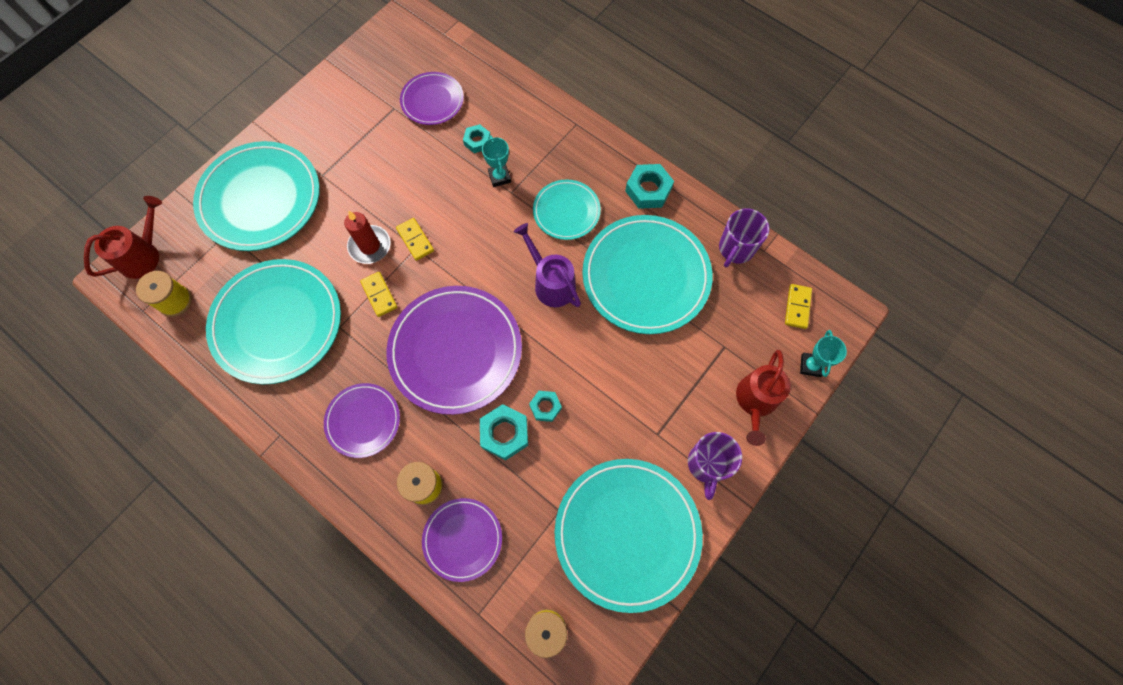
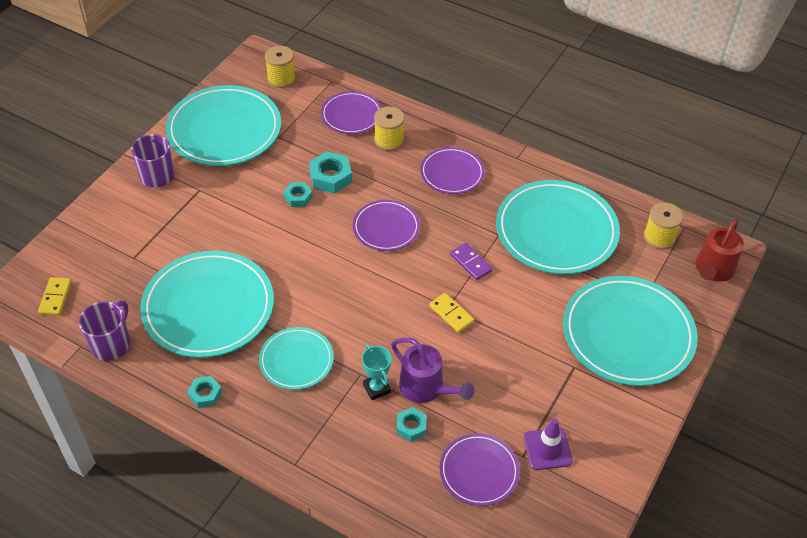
camera: 170 degrees right, 20 degrees down
(370, 246) = (495, 303): red candle -> none
(372, 110) = (547, 449): none -> purple traffic cone
(379, 295) = (470, 263): yellow domino -> purple domino
(455, 351) = (386, 228): purple plate -> purple plate, size x0.55
(550, 282) = (305, 291): purple watering can -> purple watering can (426, 388)
(648, 190) = (205, 394): turquoise nut -> turquoise nut, size x0.62
(755, 402) = (110, 219): red watering can -> none
(810, 365) = (53, 251): turquoise trophy -> none

